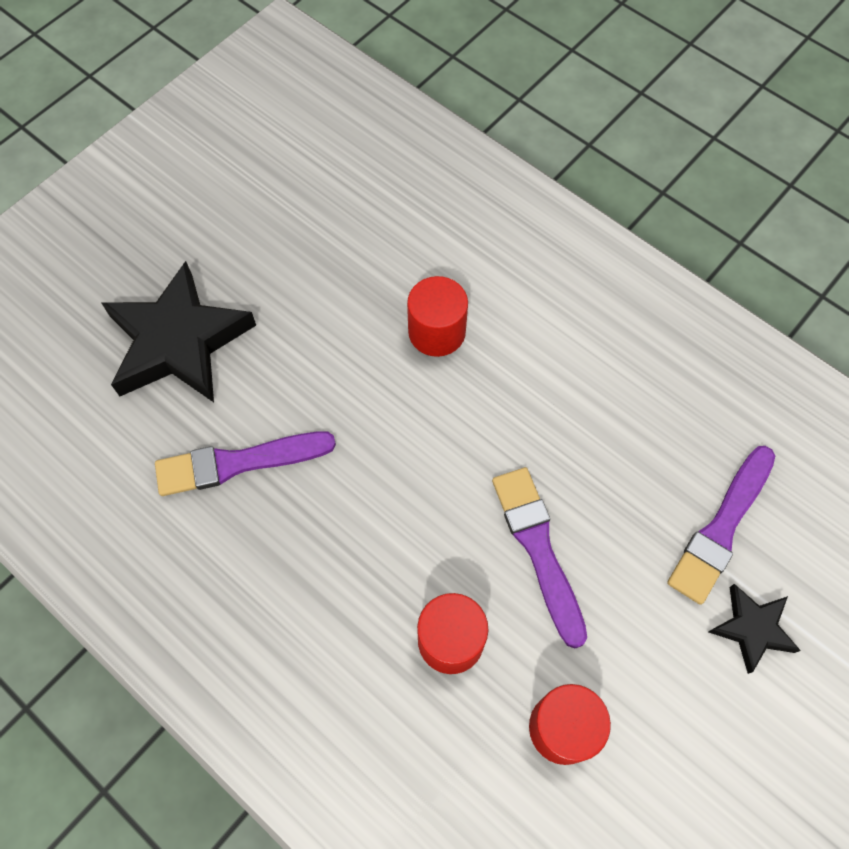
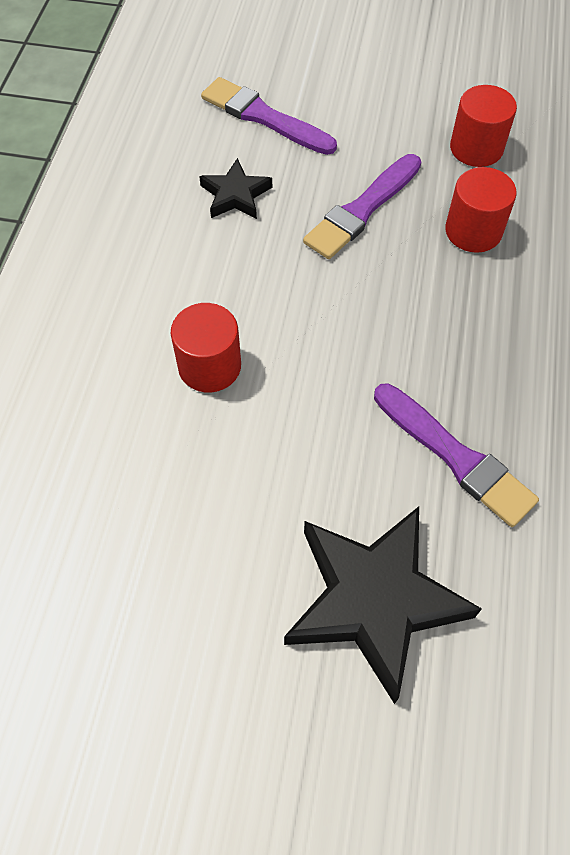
camera: 120 degrees left, 5 degrees down
(721, 527) = (265, 117): purple brush -> purple brush turned 150 degrees counterclockwise
(752, 628) = (328, 81): black star -> black star (235, 195)

